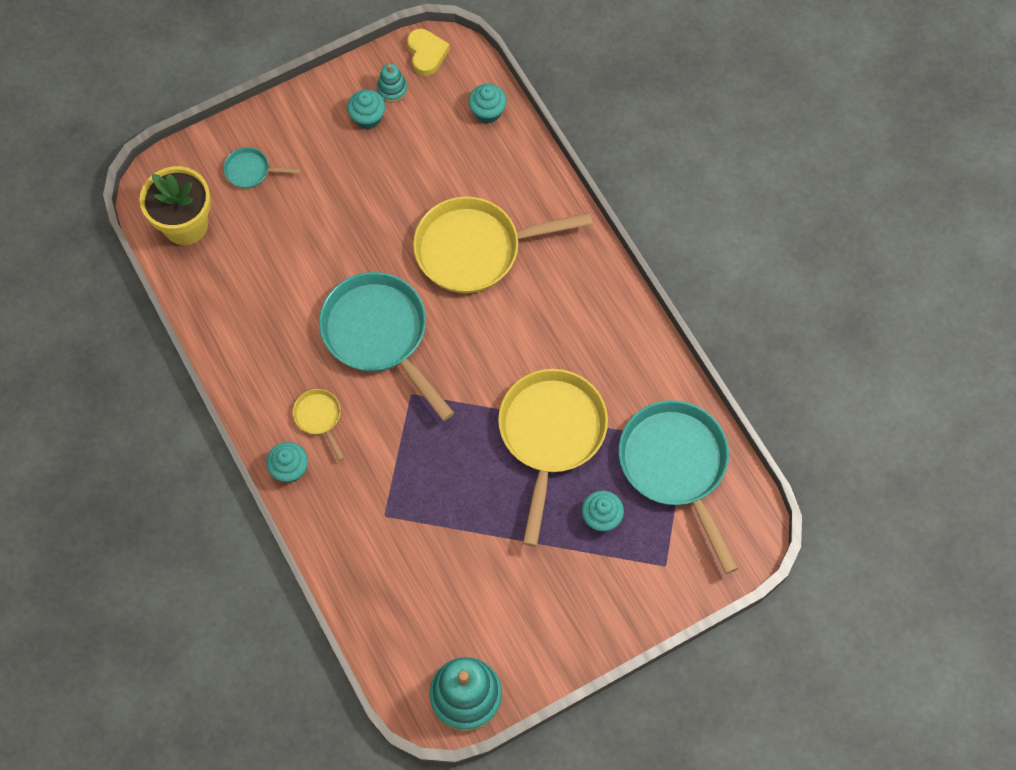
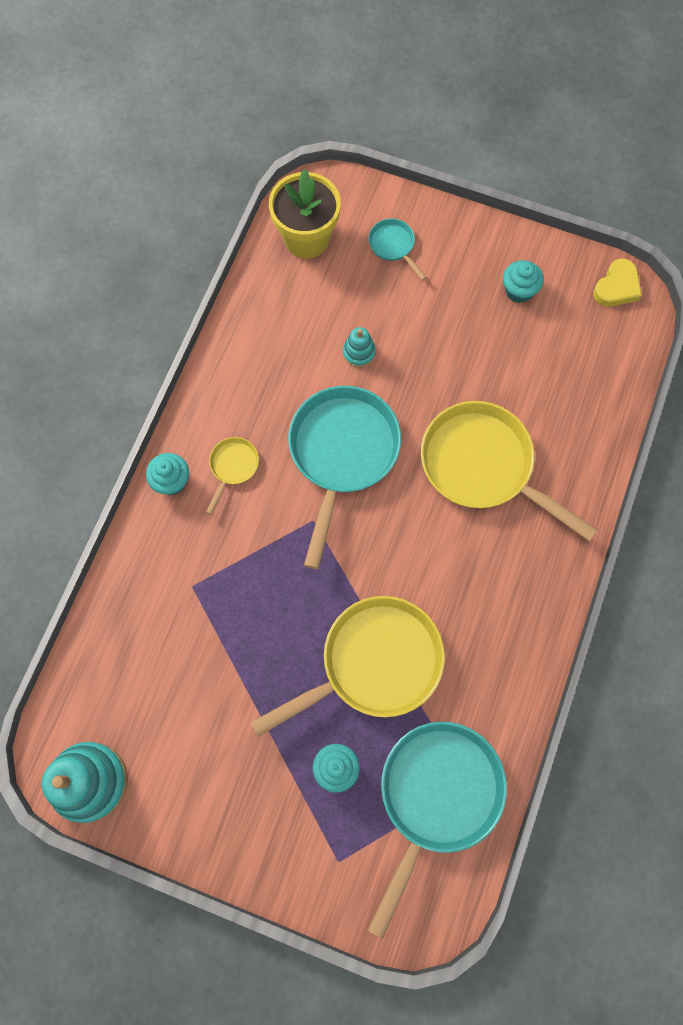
camera: 50 degrees right, 5 degrees up
(392, 89) = (561, 287): turquoise stacking toy -> turquoise stacking toy (359, 352)
(487, 112) = (612, 375): turquoise cupcake -> none

